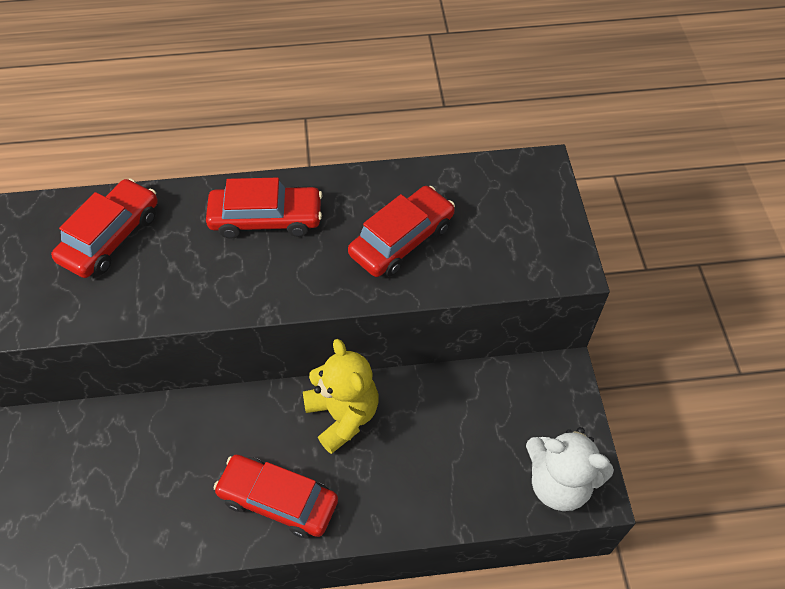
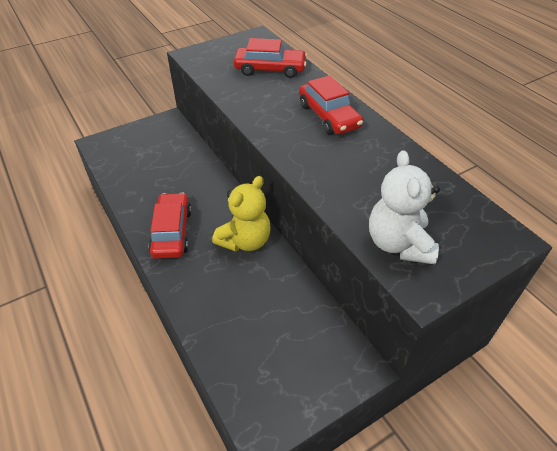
camera: 65 degrees right, 10 degrees down
(402, 240) = (364, 180): red car -> none
(559, 482) = (259, 397): white teddy bear -> white teddy bear (398, 244)

